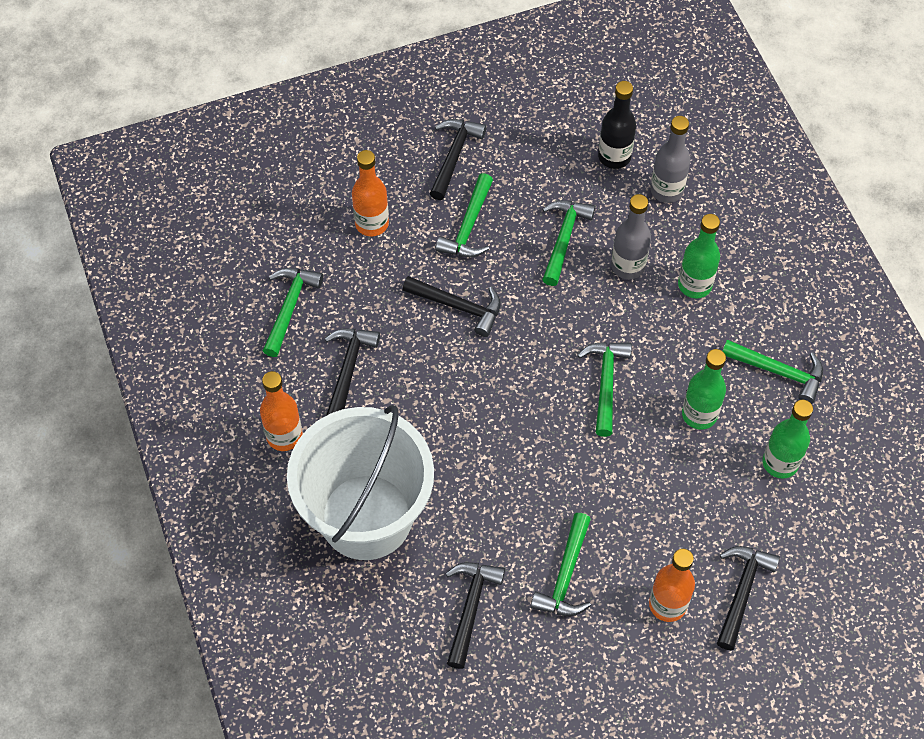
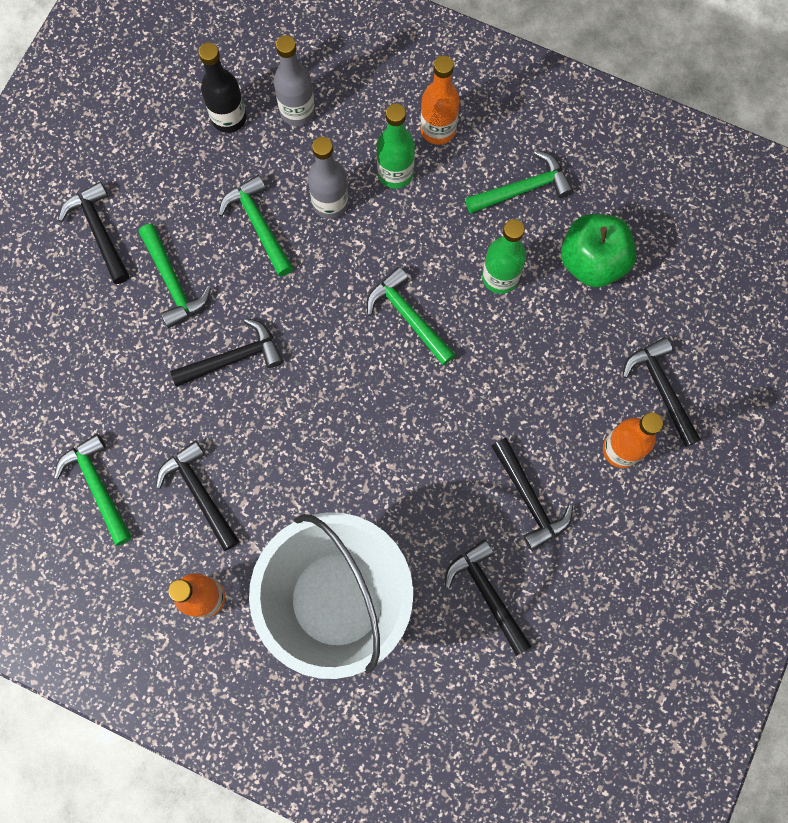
camera: 45 degrees left, 15 degrees up
(372, 223) = (91, 351): orange bottle -> orange bottle (438, 129)
(565, 576) = (529, 499): green hammer -> black hammer
(780, 463) = (592, 261): green bottle -> green apple

